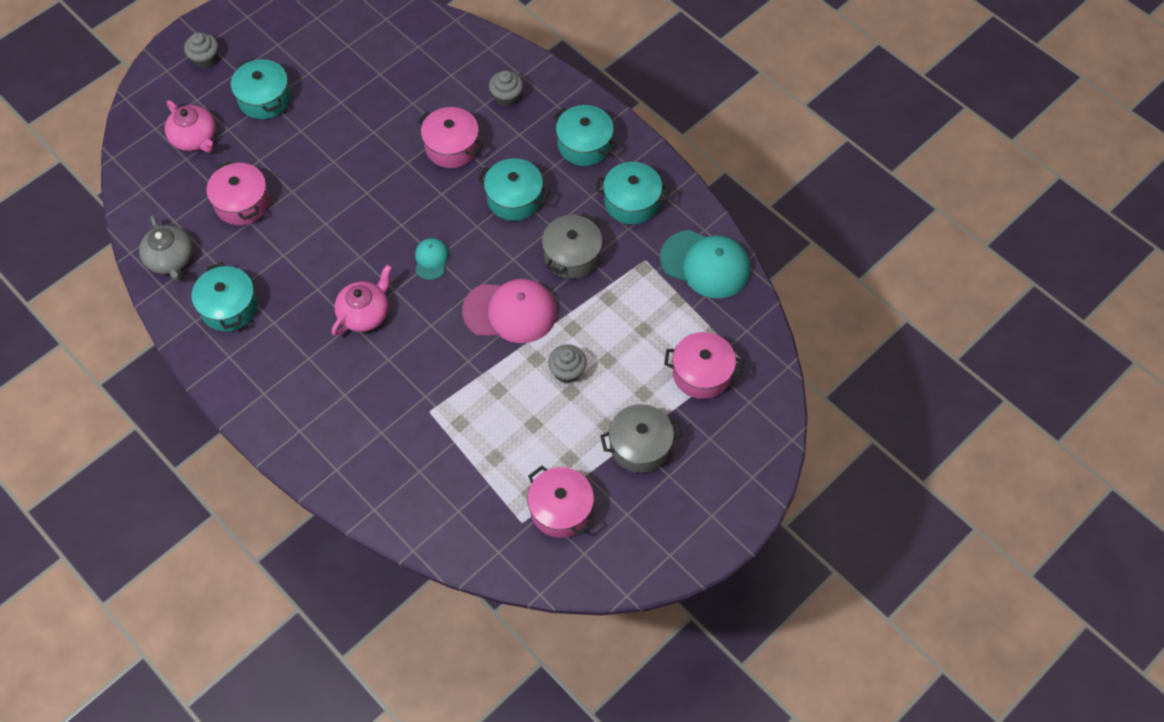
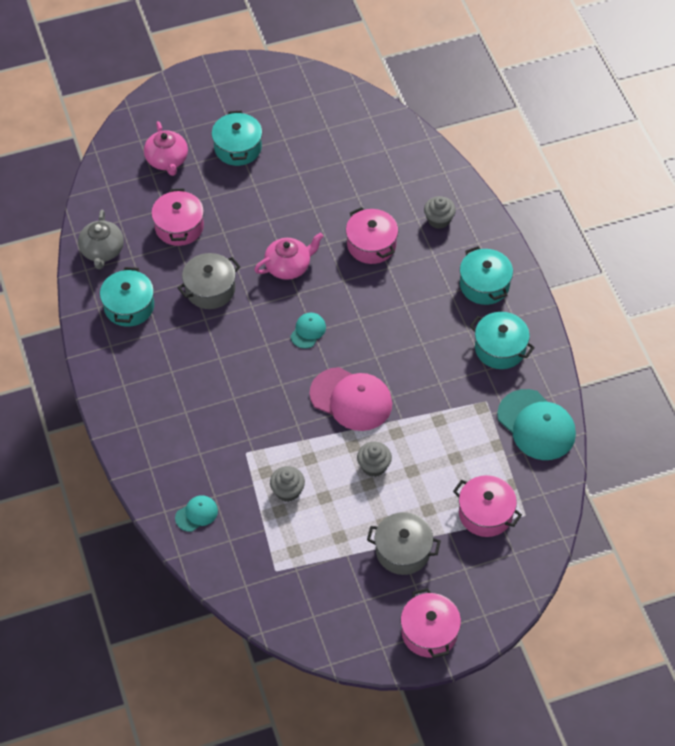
camera: 25 degrees right, 5 degrees down
(205, 59) = (206, 97): grey cupcake -> grey cupcake (287, 491)
(365, 313) = (233, 354): pink teapot -> pink teapot (288, 266)
(410, 498) = (196, 514): none -> turquoise cap
(514, 199) = (402, 307): turquoise pot -> none
(561, 509) = (312, 574): pink pot -> pink pot (429, 632)
(572, 255) = (426, 373): grey pot -> grey pot (210, 289)

